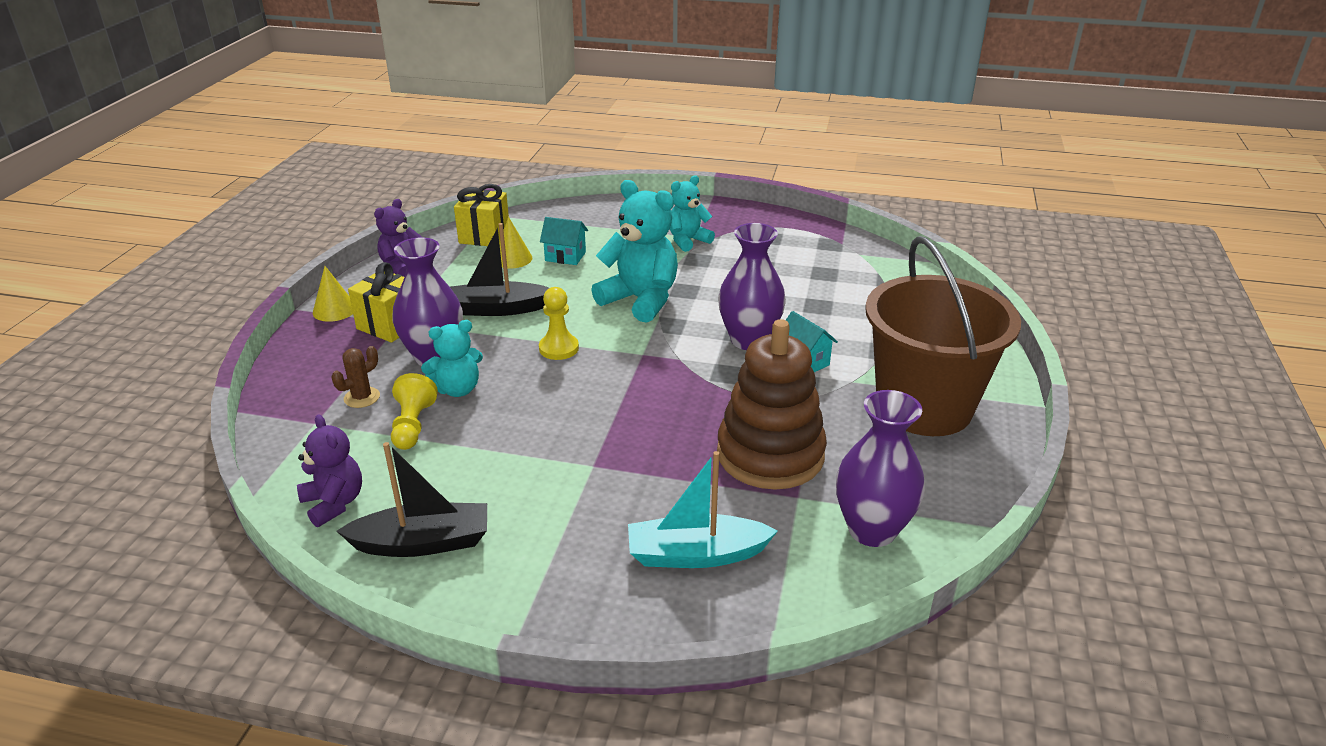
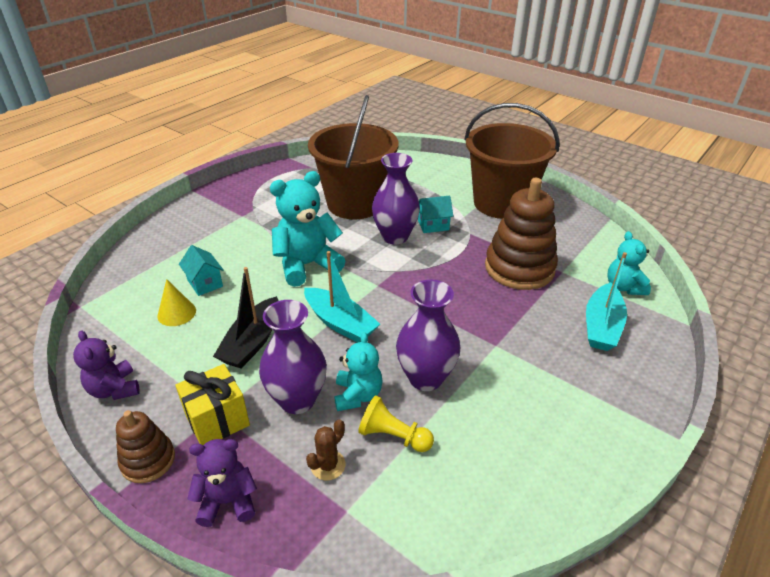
camera: 65 degrees left, 5 degrees up
(334, 310) = (148, 460): yellow cone -> brown stacking toy
(334, 503) = (478, 514): purple teddy bear -> purple teddy bear (227, 501)
(362, 397) = (328, 465): brown cactus -> brown cactus turned 60 degrees clockwise
(423, 542) = (550, 461): black boat -> none
(484, 236) = (116, 320): yellow gift -> none
(559, 348) = (340, 323): yellow pawn -> turquoise boat
(565, 256) = (205, 283): turquoise house -> turquoise house turned 75 degrees counterclockwise
(688, 241) = (245, 220): turquoise teddy bear -> turquoise teddy bear (624, 287)
(792, 294) = (355, 204): none -> brown bucket
(872, 530) = (599, 257): purple vase -> purple vase (425, 378)

